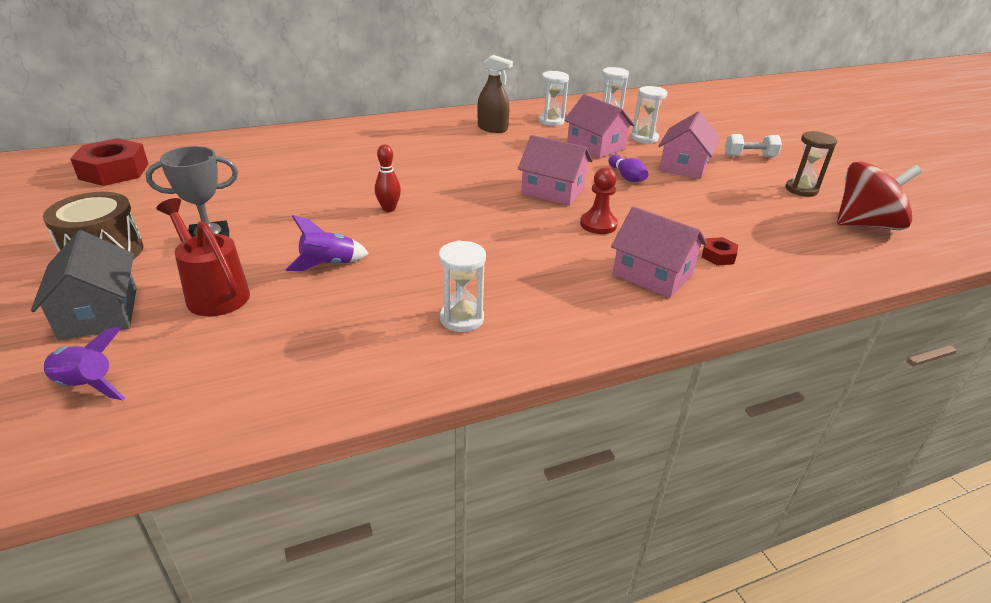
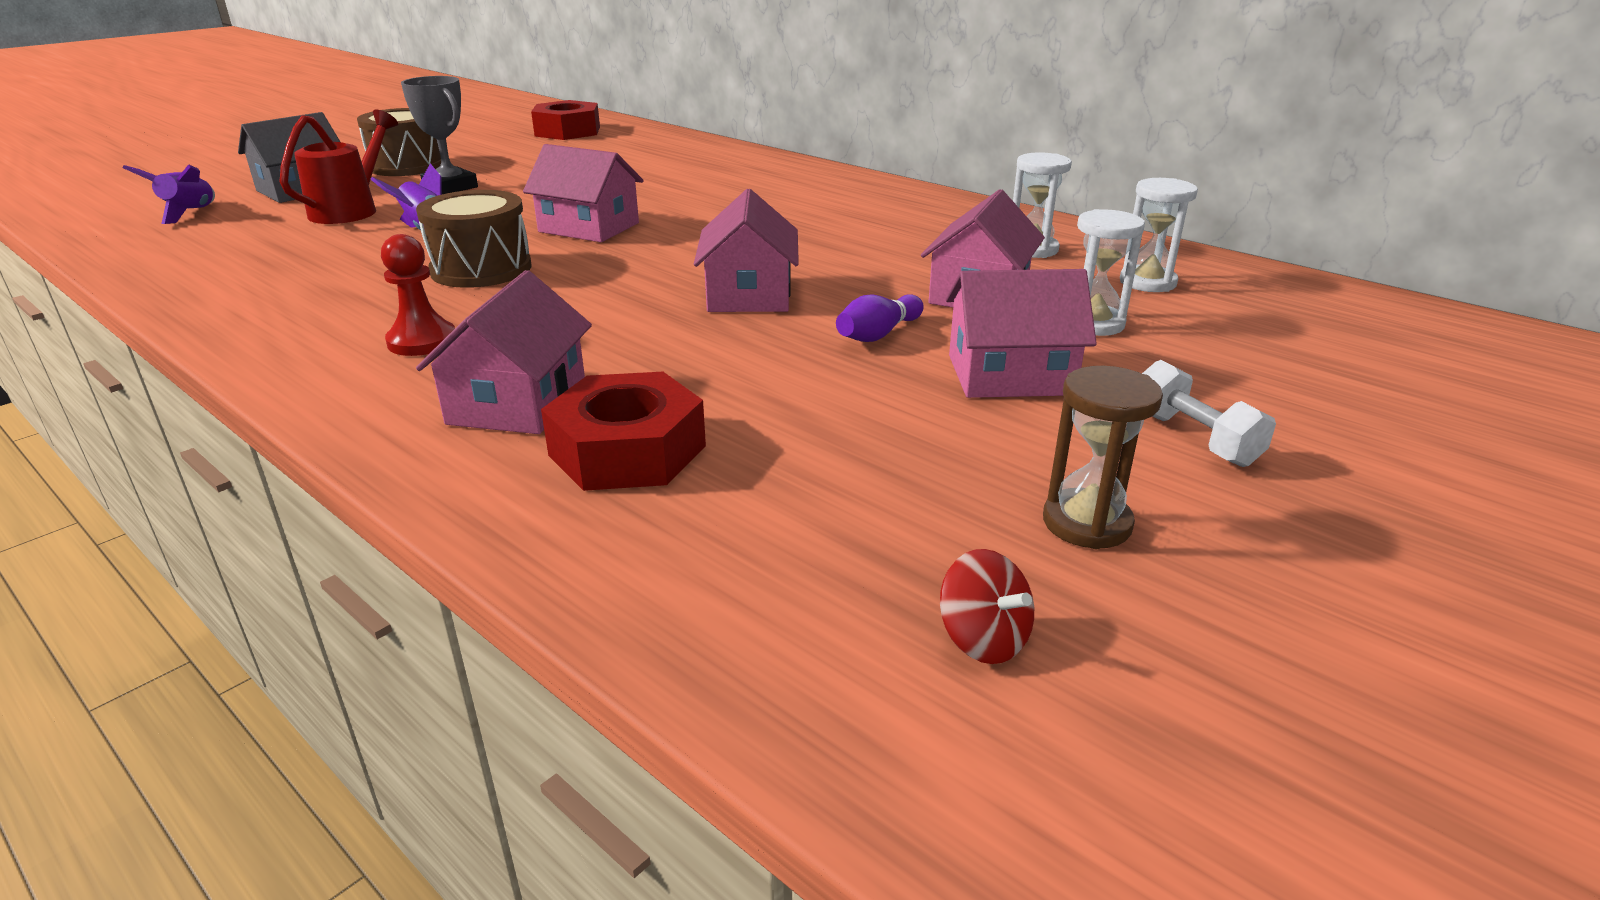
camera: 65 degrees right, 5 degrees down
(389, 209) = (589, 227): red bowling pin -> pink house
(434, 256) = (481, 269): none -> brown drum
(462, 318) = (335, 309): white hourglass -> none
(492, 128) = (928, 224): brown spray bottle -> none
(598, 224) = (660, 340): red pawn -> red pawn (422, 341)
(718, 256) = (627, 450): red nut -> red nut, size x2.07
(865, 225) = (983, 639): red spinning top -> red spinning top, size x0.45

